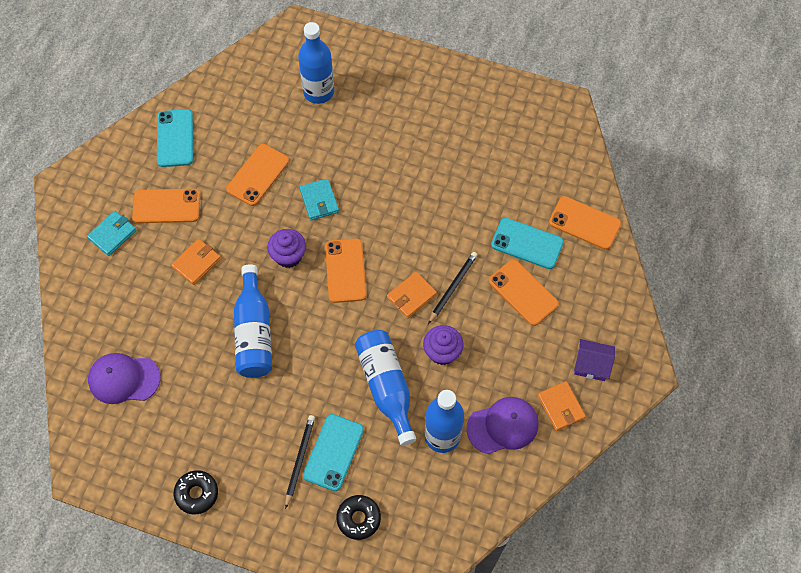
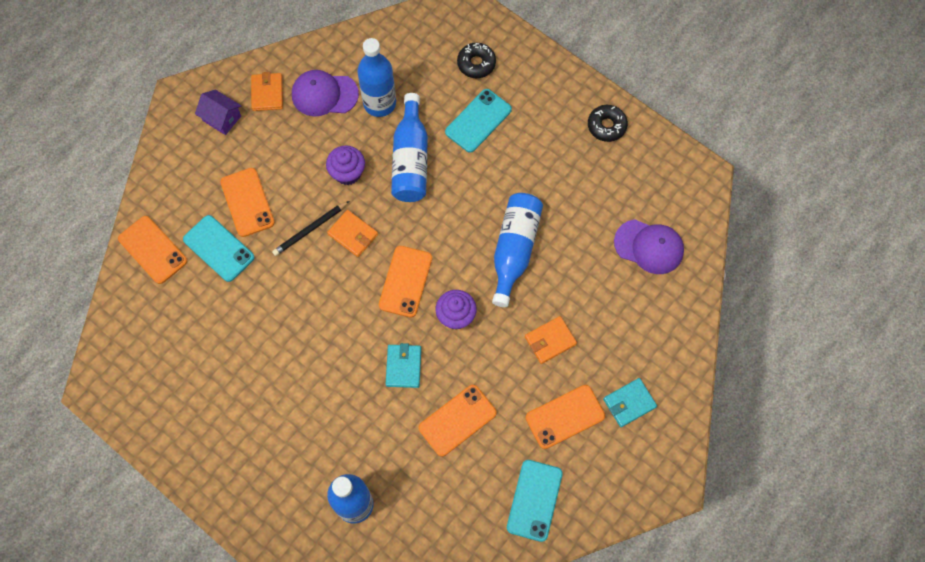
camera: 160 degrees left, 5 degrees up
(166, 206) = (565, 416): orange phone -> orange phone turned 45 degrees counterclockwise
(299, 460) = (510, 124): black pencil -> none
(411, 296) = (353, 234): orange wallet -> orange wallet turned 60 degrees clockwise

